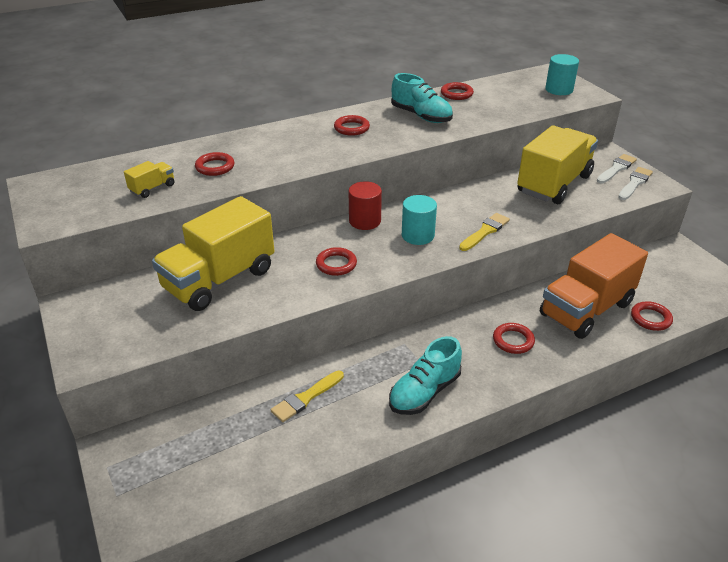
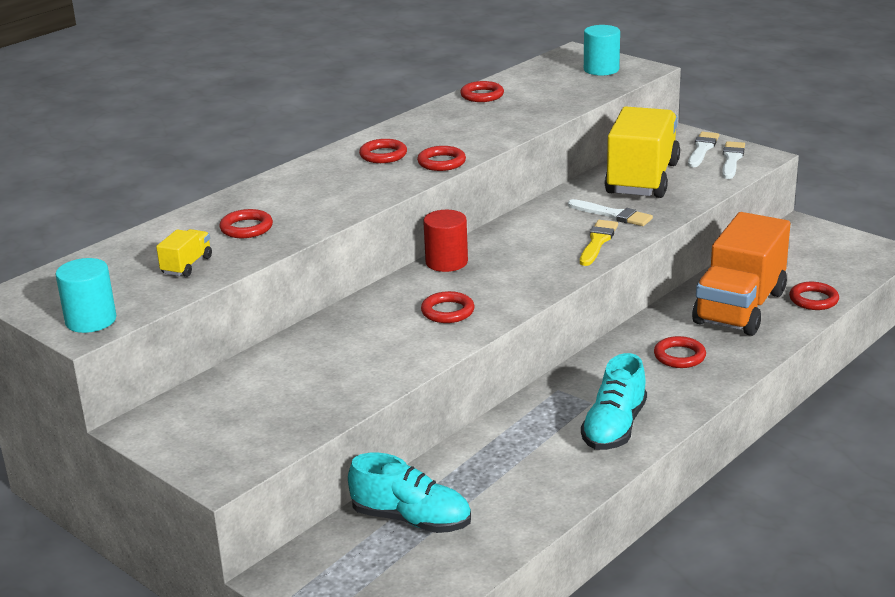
camera: 20 degrees left, 10 degrees down
(219, 280) = (316, 359): yellow truck -> none
(306, 398) = (481, 468): yellow brush -> none
(387, 143) = (441, 162): none -> red ring
(417, 235) = (522, 262): turquoise cylinder -> turquoise cylinder (91, 320)
(421, 116) = (458, 126): turquoise shoe -> turquoise shoe (411, 519)
(512, 210) = (613, 215): none -> white brush

